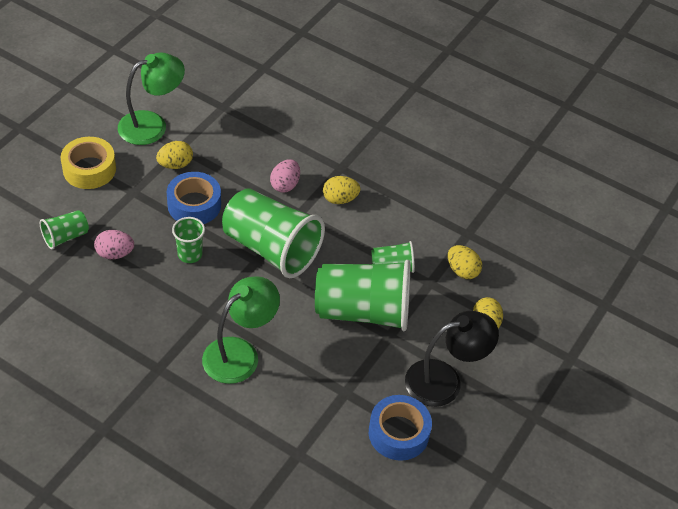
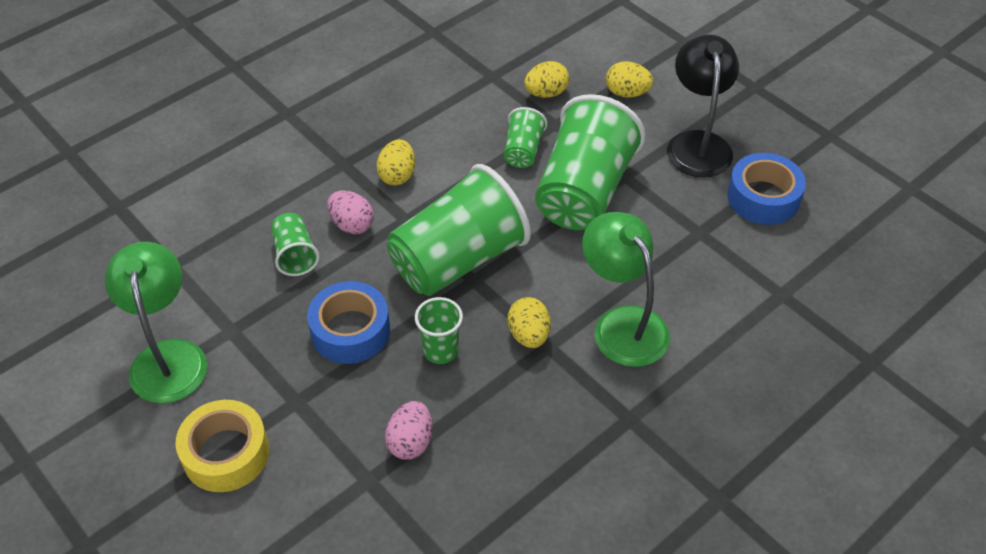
camera: 70 degrees left, 0 degrees up
(65, 237) = (356, 504): green cup -> green cup (295, 255)
(175, 164) = (263, 340): yellow egg -> yellow egg (529, 335)

